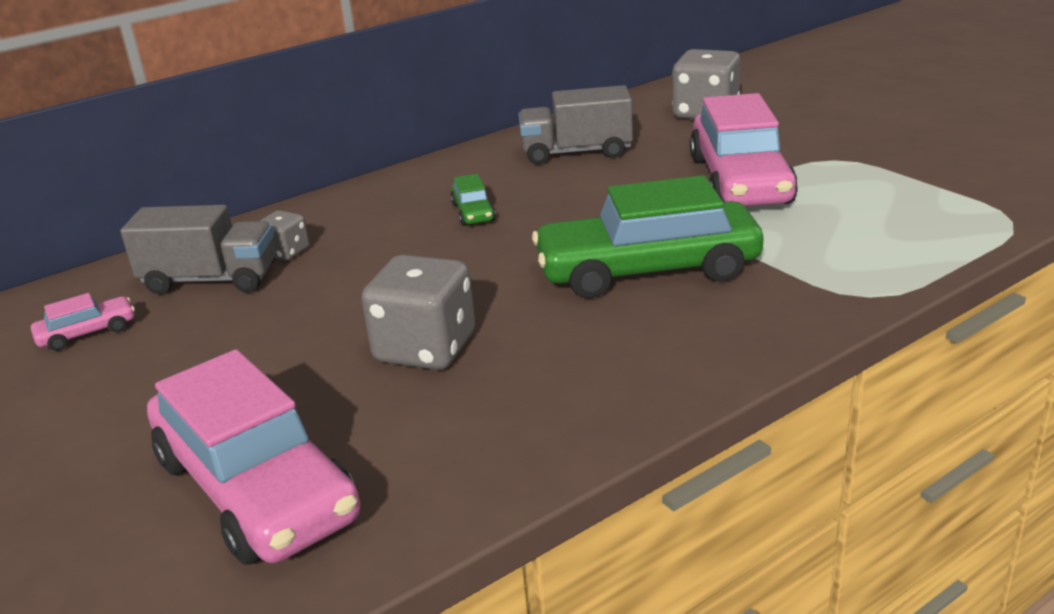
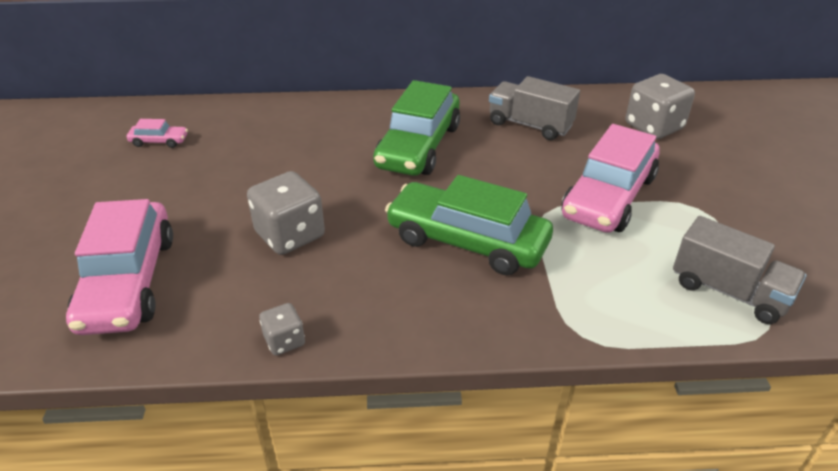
camera: 30 degrees right, 10 degrees up
(211, 280) = (242, 133): grey truck -> grey truck (728, 291)
(286, 252) = (295, 130): grey dice -> grey dice (284, 341)
(473, 212) = (418, 146): green car -> green car, size x2.34

